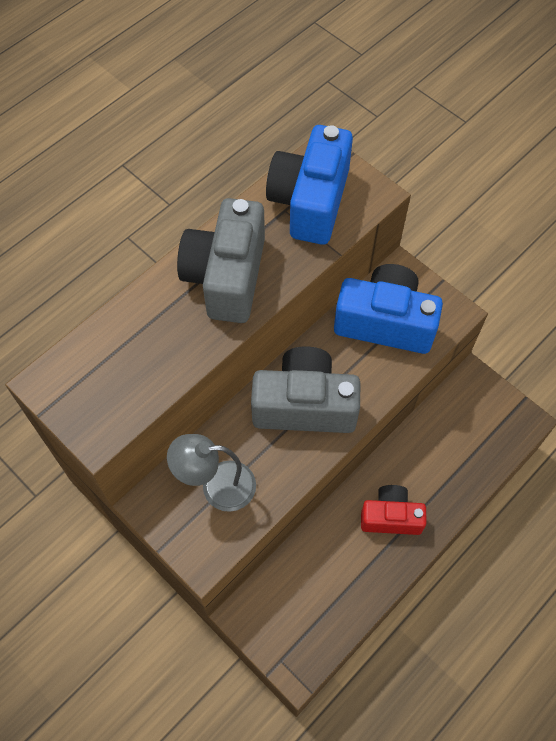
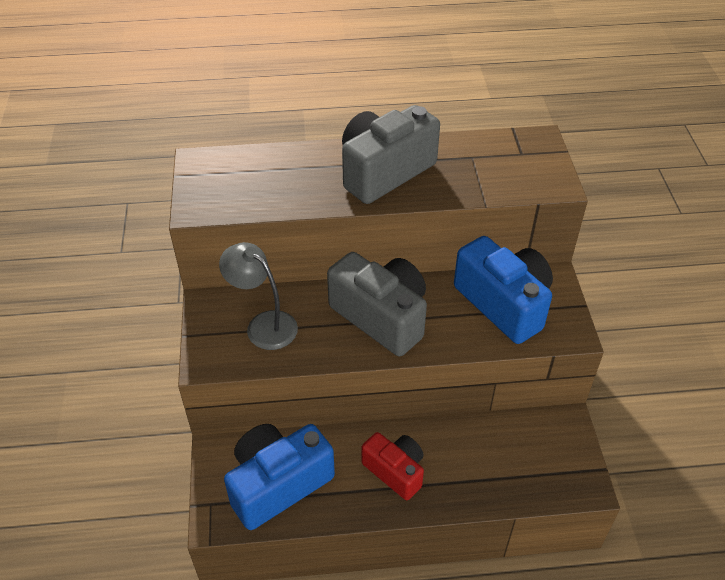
camera: 40 degrees right, 15 degrees down
(310, 201) = (497, 162): blue camera -> blue camera (278, 484)

